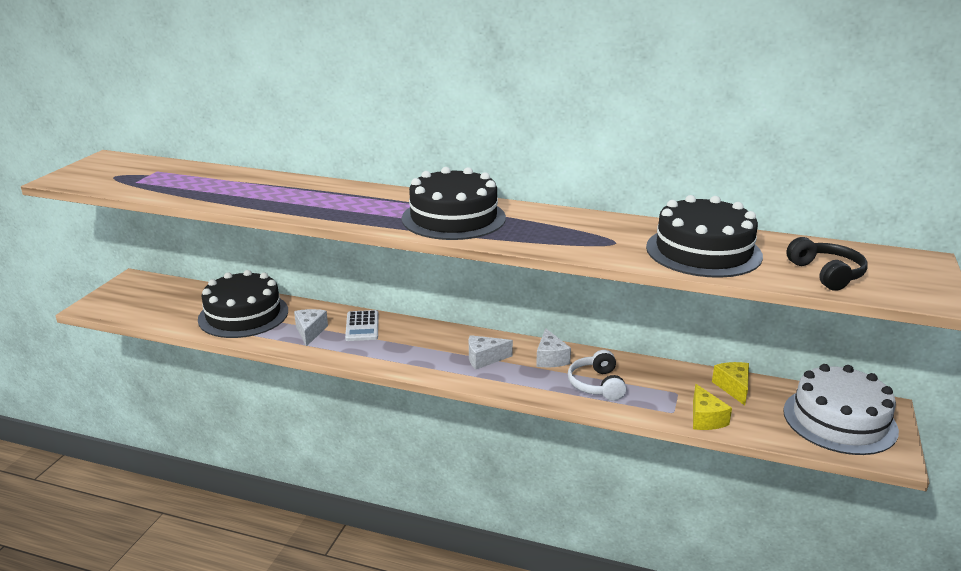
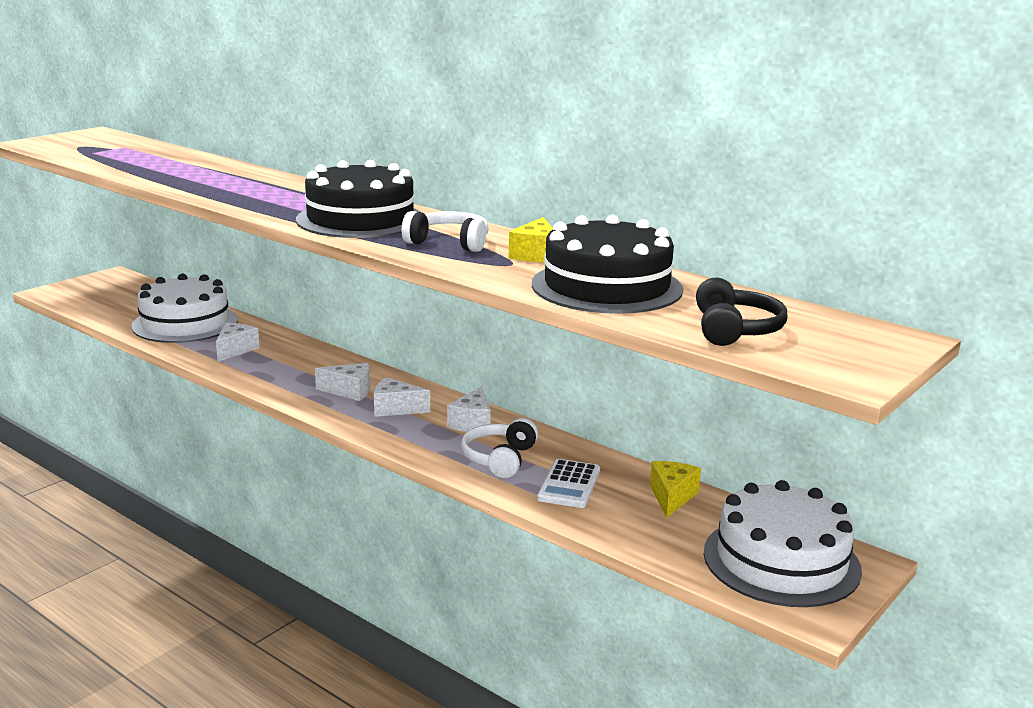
camera: 20 degrees right, 5 degrees down
(243, 315) = (185, 323): black cake -> white cake
(362, 326) = (294, 355): white calculator -> white calculator (569, 485)
(436, 351) = (350, 391): none -> white cheese
(547, 230) = (449, 243): none -> white headphones
(705, 419) = (598, 520): yellow cheese -> yellow cheese (536, 254)

